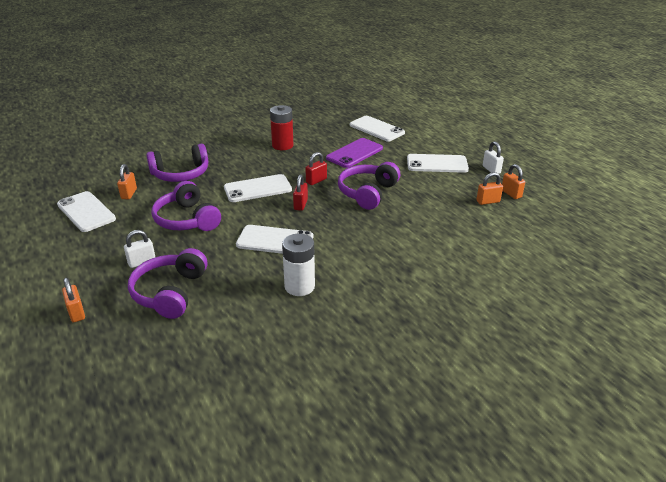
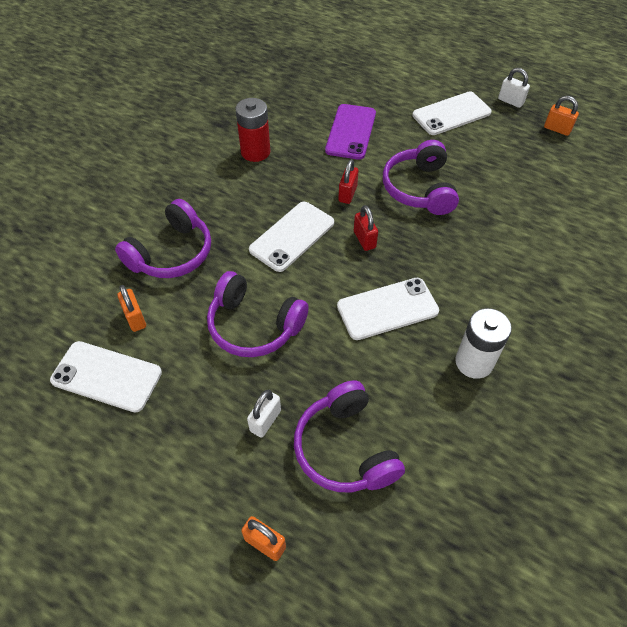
camera: 30 degrees left, 20 degrees up
(376, 129) = (340, 82): white phone -> none
(488, 201) = (545, 150): orange padlock -> none

